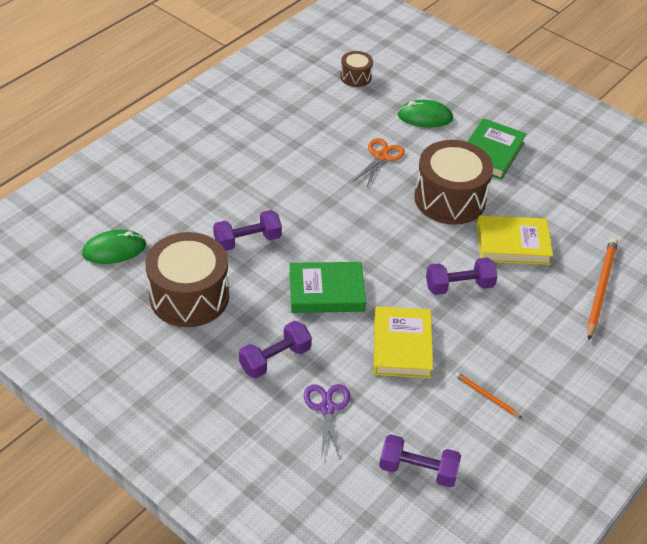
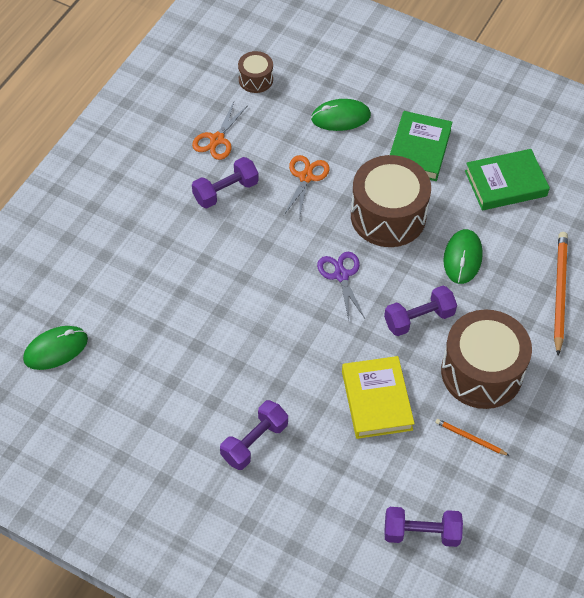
camera: 10 degrees left, 10 degrees up
(189, 296) = (149, 388): brown drum -> brown drum (481, 372)
(247, 240) = (191, 309): purple dumbbell -> purple dumbbell (225, 191)
(308, 115) = (217, 139): none -> orange scissors
(326, 291) = (287, 353): green book -> green book (505, 183)
(327, 408) = (319, 485): purple scissors -> purple scissors (341, 275)
(512, 244) = (462, 258): yellow book -> green mouse

